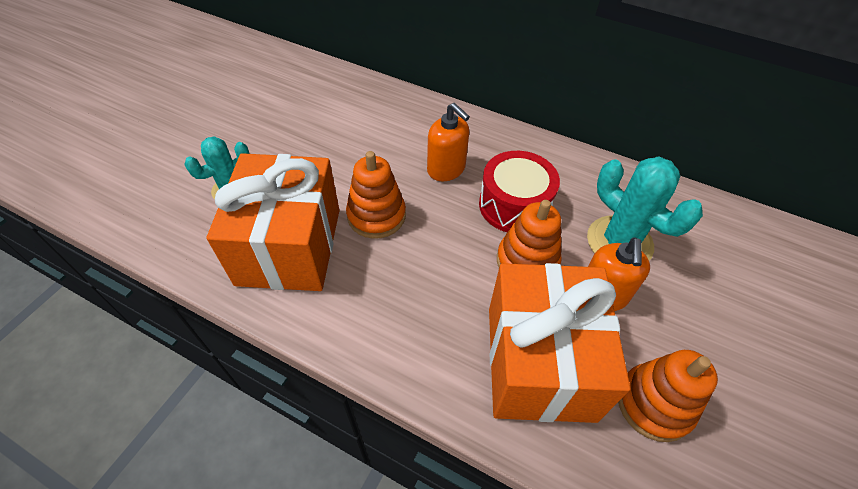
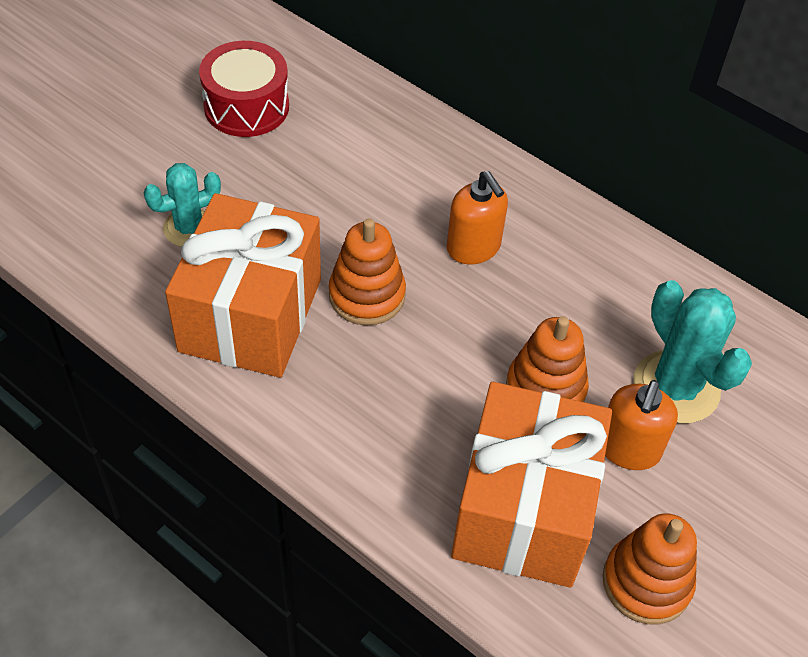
camera: 10 degrees right, 0 degrees up
(514, 205) = (551, 313): red drum -> red drum (246, 106)

